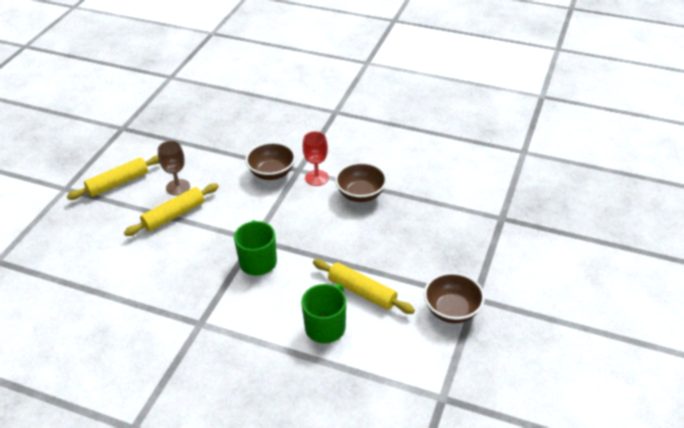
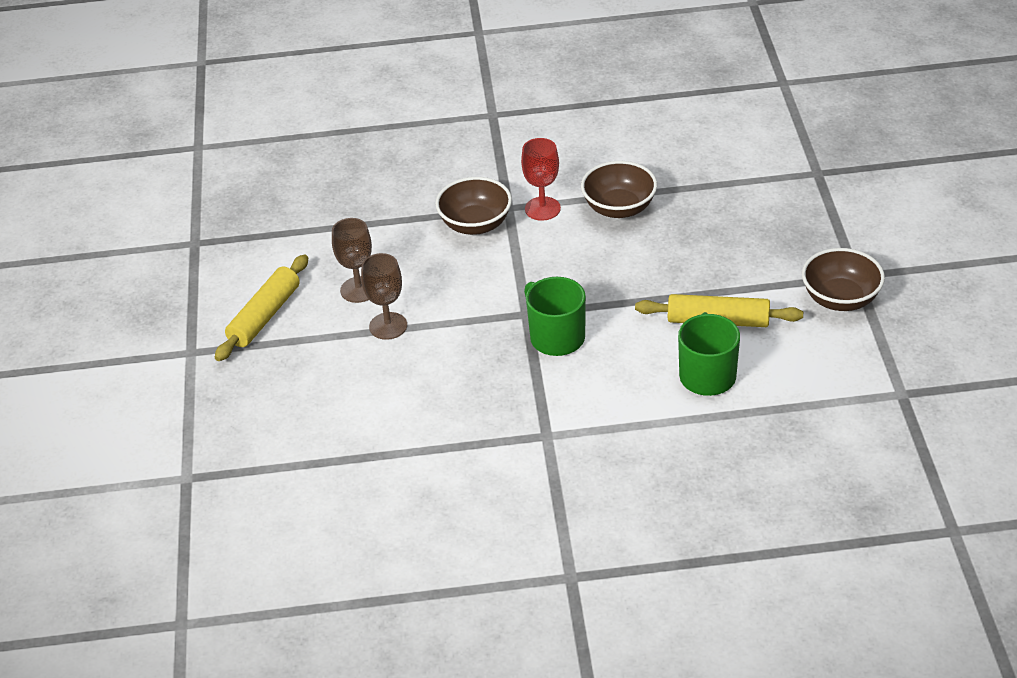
camera: 25 degrees left, 0 degrees up
(174, 215) = (388, 326): yellow rolling pin -> brown goblet

